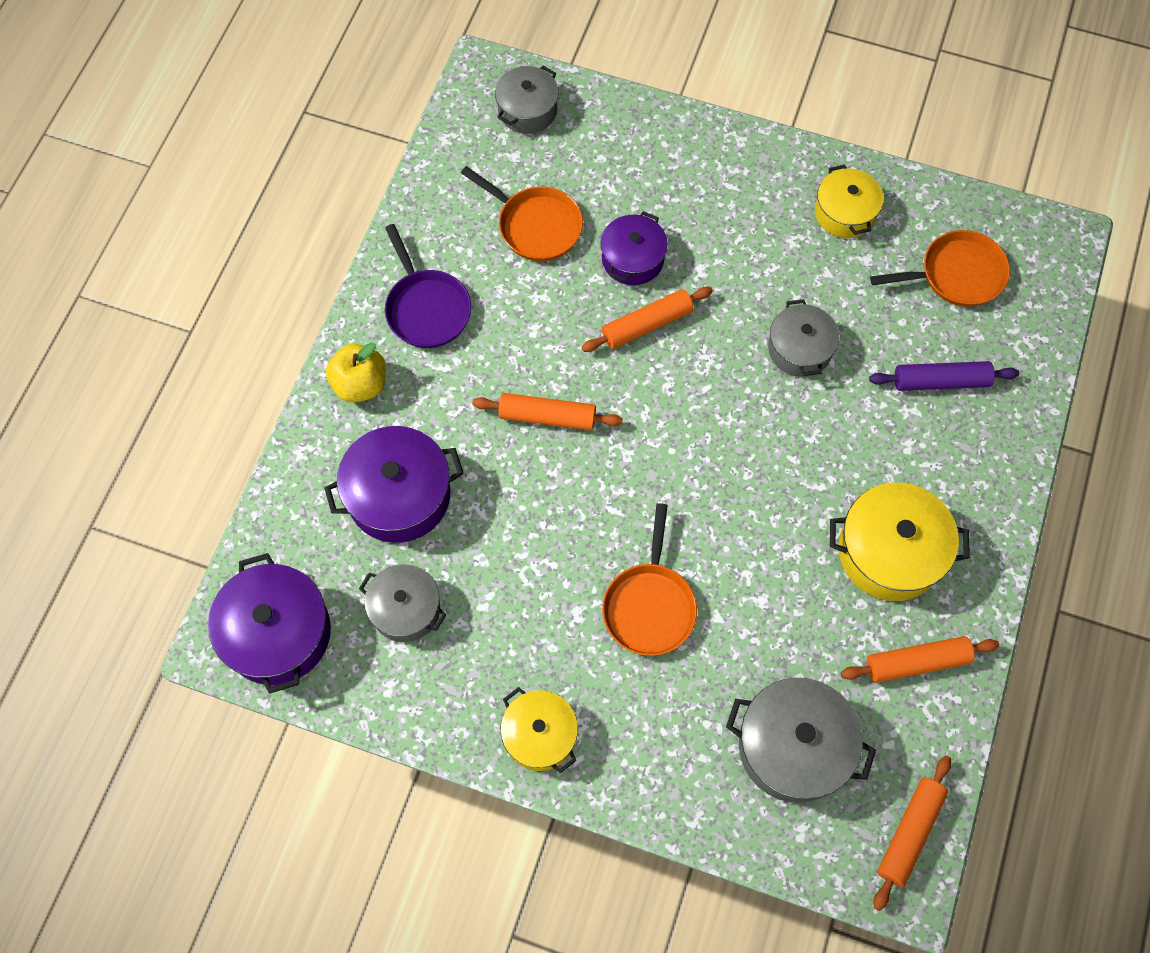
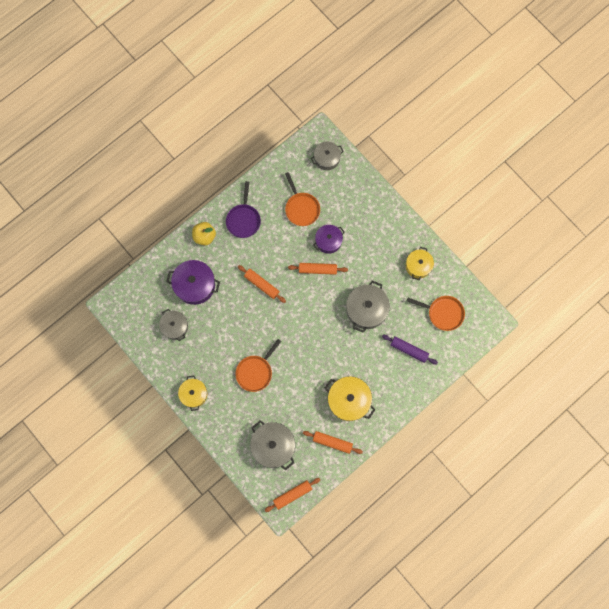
camera: 30 degrees right, 10 degrees up
(277, 633) = (129, 311): purple pot -> none
(799, 349) = (366, 309): grey pot -> grey pot, size x1.54

